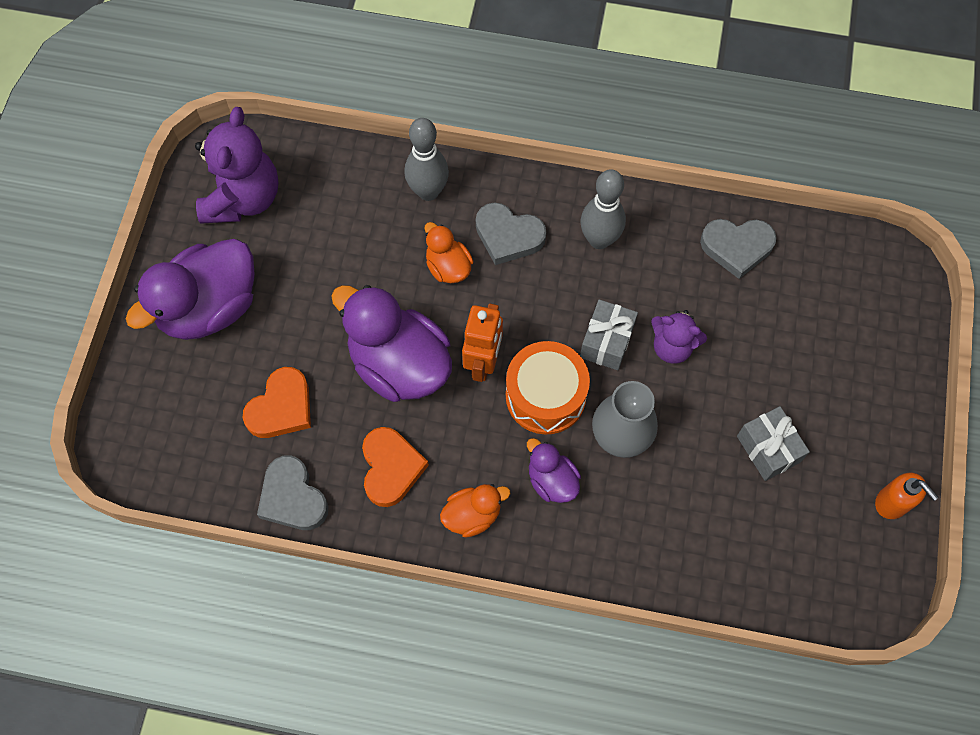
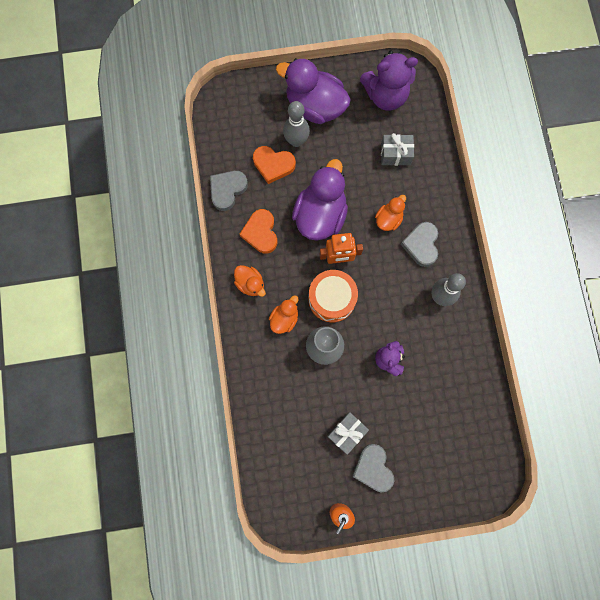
camera: 70 degrees right, 10 degrees up
(391, 468) = (261, 233): orange heart -> orange heart turned 105 degrees clockwise
(428, 191) = (431, 191): grey bowling pin -> grey bowling pin (296, 141)
(552, 480) = (284, 318): purple duck -> orange duck
(606, 342) = (377, 322): grey gift -> grey gift (395, 154)
(737, 247) = (468, 378): grey heart -> grey heart (373, 468)

